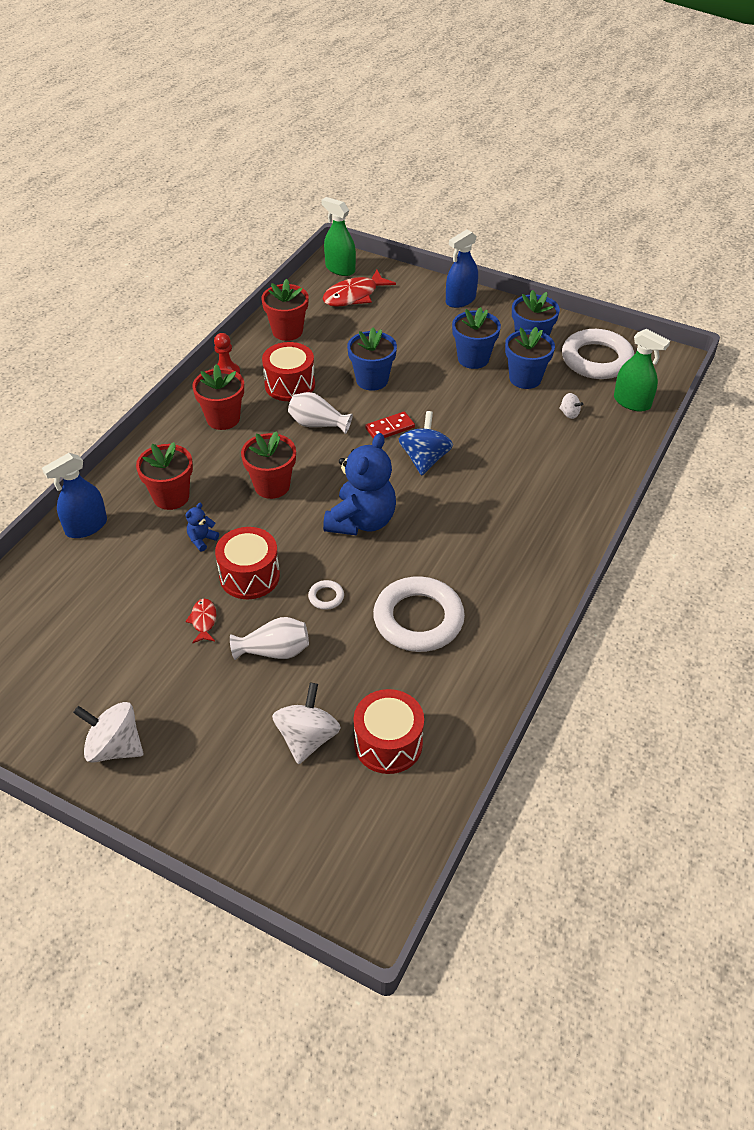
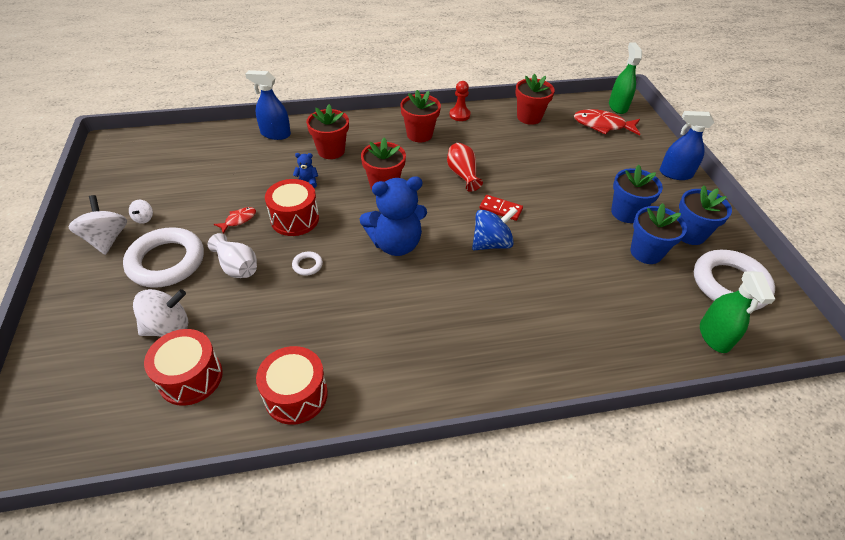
camera: 50 degrees right, 0 degrees up
(290, 385) = (483, 144): red drum -> red drum (296, 395)
(317, 424) = (462, 174): white vase -> red vase
(372, 380) = (535, 176): blue flower pot -> none
(418, 619) = (328, 327): white ring -> white ring (166, 261)
(569, 413) = (644, 300): white spinning top -> white spinning top (144, 218)

